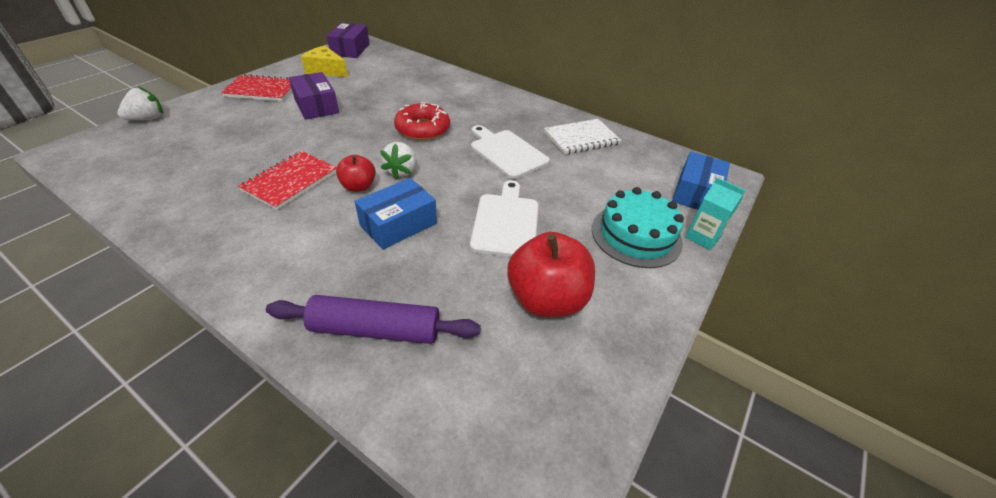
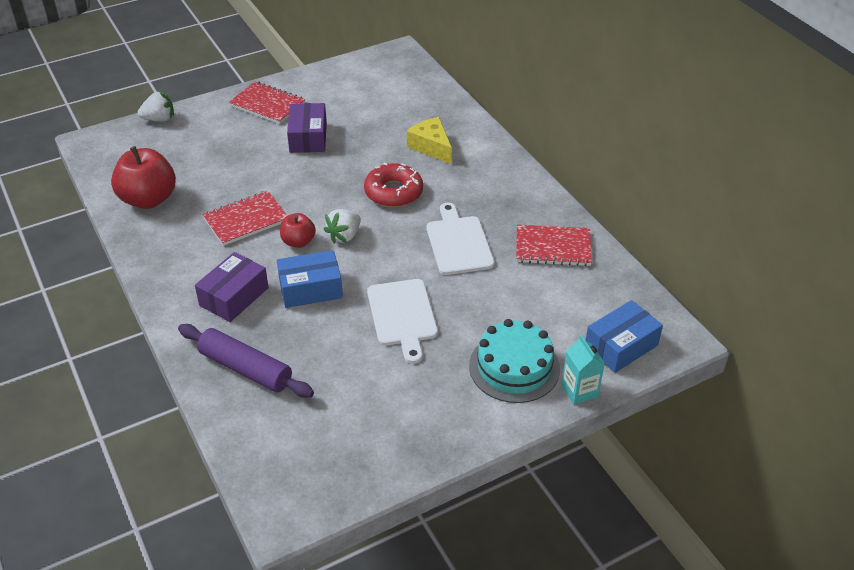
camera: 30 degrees right, 0 degrees up
(326, 70) = (341, 89): yellow cheese -> yellow cheese (431, 147)
(350, 49) = (382, 62): purple box -> purple box (234, 296)
(506, 222) = (403, 316): white cutting board -> white cutting board turned 135 degrees clockwise
(546, 299) = (386, 393): red apple -> red apple (148, 199)
(581, 138) = (553, 247): white notebook -> red notebook

